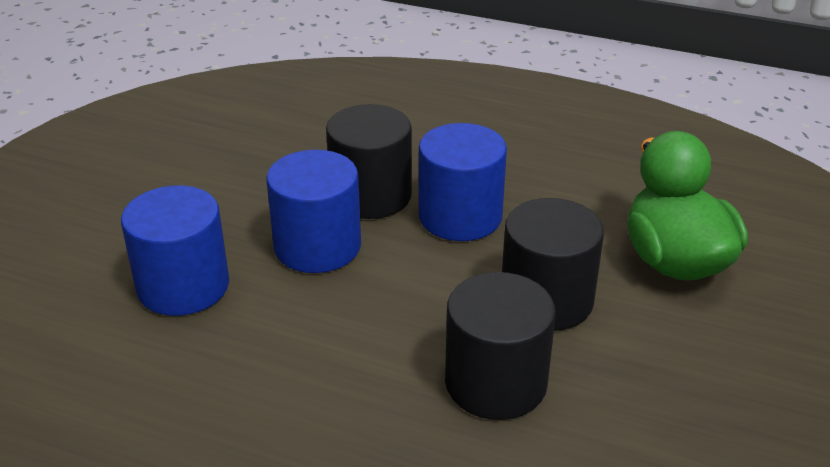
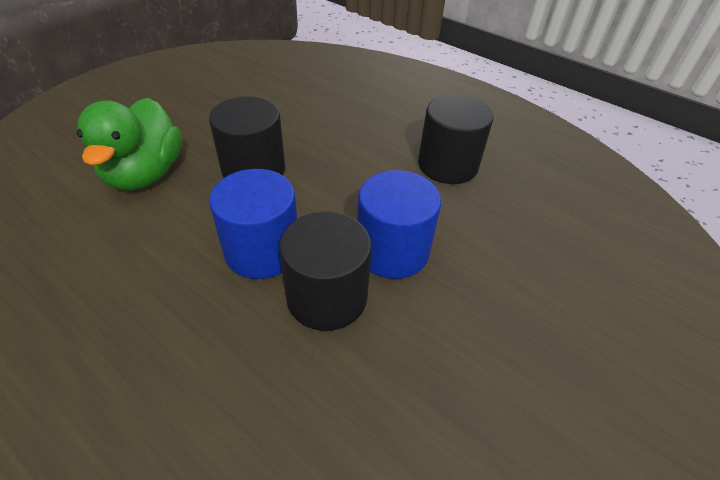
camera: 165 degrees left, 10 degrees up
(183, 286) = (501, 240): blue cylinder -> none
(495, 383) = (318, 136): black cylinder -> black cylinder (447, 165)

